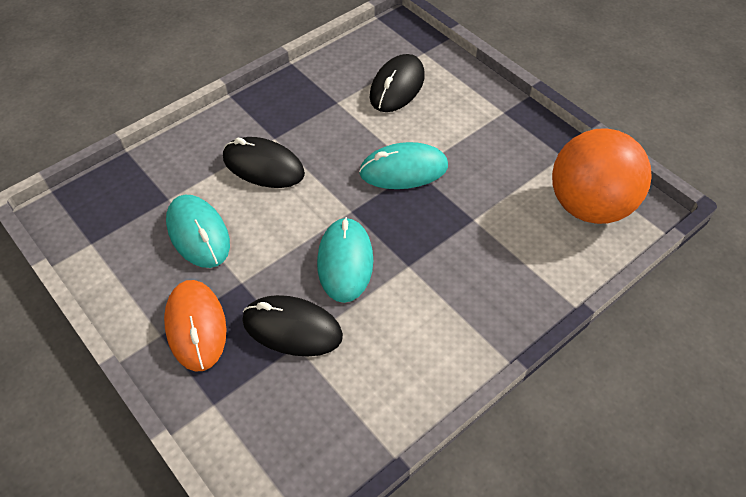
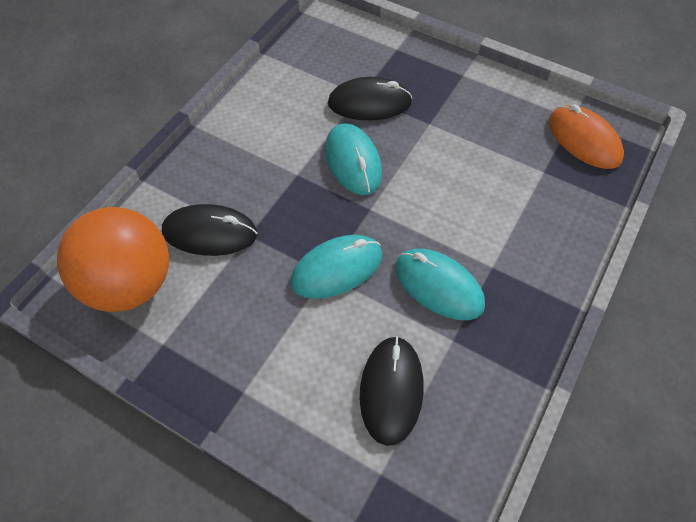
camera: 160 degrees right, 5 degrees up
(196, 326) = (441, 85): orange mouse -> orange mouse (584, 140)
(198, 233) = (492, 149): turquoise mouse -> turquoise mouse (438, 286)
(263, 166) = (481, 229): black mouse -> black mouse (210, 233)

